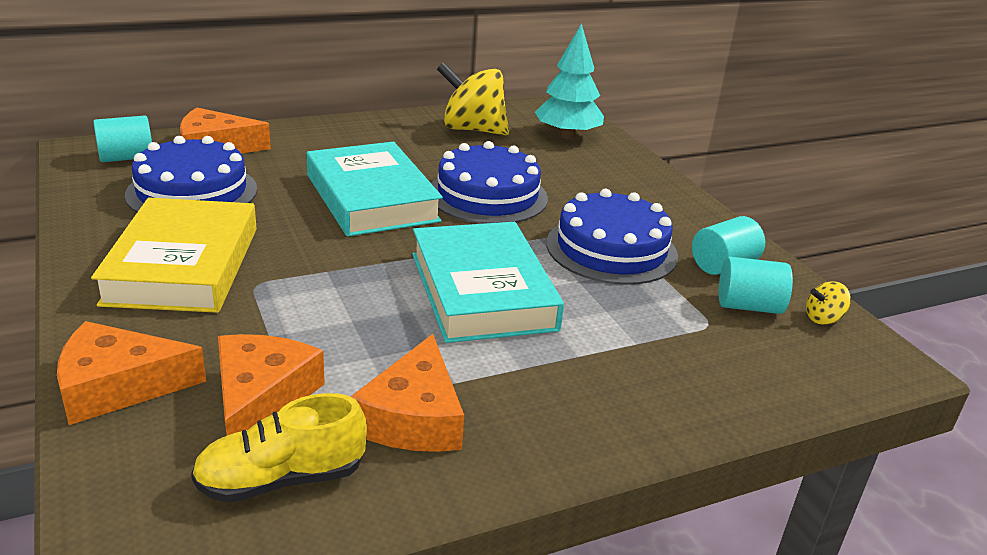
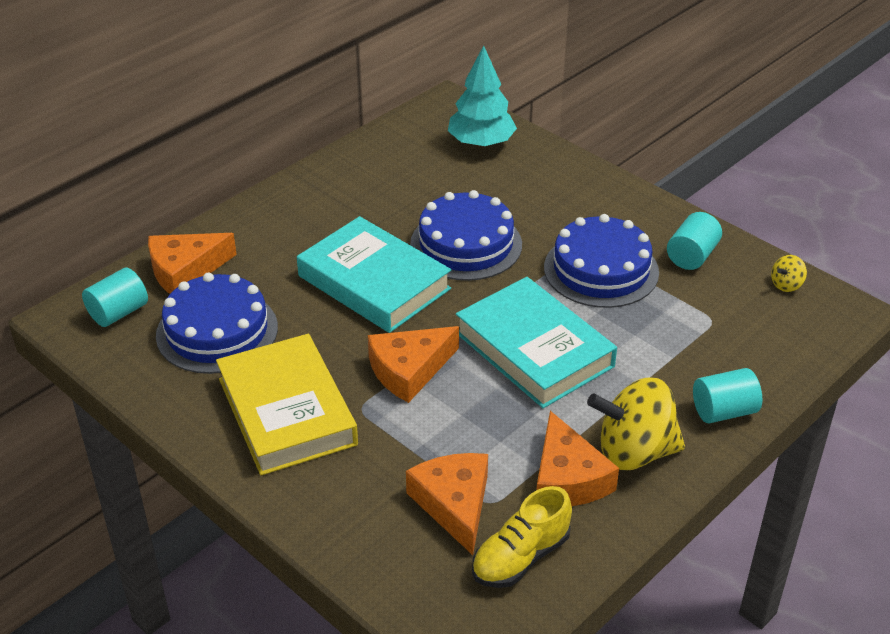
camera: 20 degrees left, 10 degrees up
(118, 386) = (347, 534): orange cheese -> orange cheese (409, 370)
(472, 129) = (394, 164): yellow spinning top -> yellow spinning top (634, 452)
(748, 306) = (730, 292): turquoise cylinder -> turquoise cylinder (724, 411)

